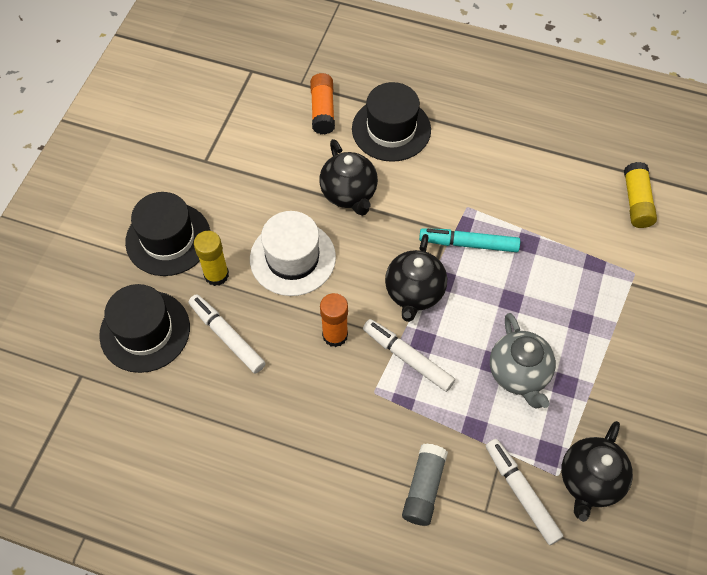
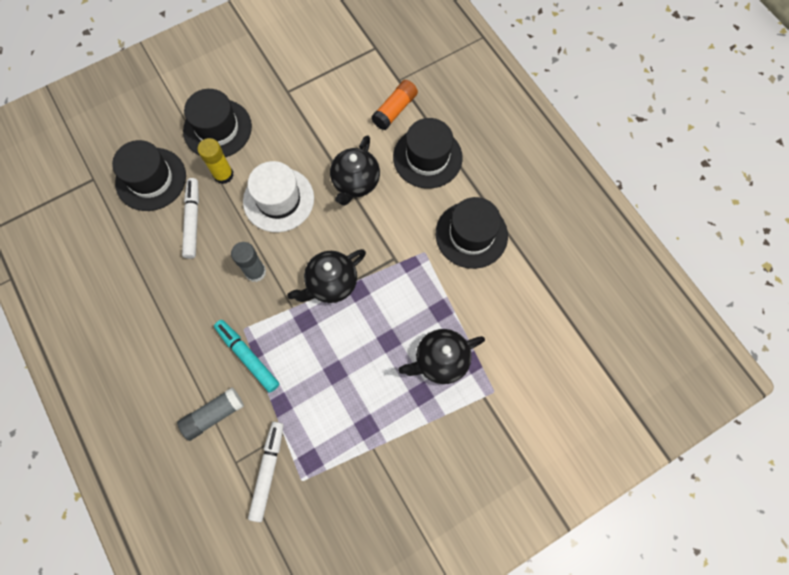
camera: 40 degrees right, 10 degrees up
(335, 335) = (255, 272): orange glue stick -> grey glue stick
(407, 357) = (285, 323): white marker -> none
(468, 244) = (399, 279): turquoise marker -> turquoise marker (247, 356)
(491, 164) = (471, 234): none -> black hat
(518, 374) = (344, 393): grey teapot -> none
(589, 480) = (318, 502): black teapot -> black teapot (440, 361)
(636, 201) = (549, 342): yellow glue stick -> none

